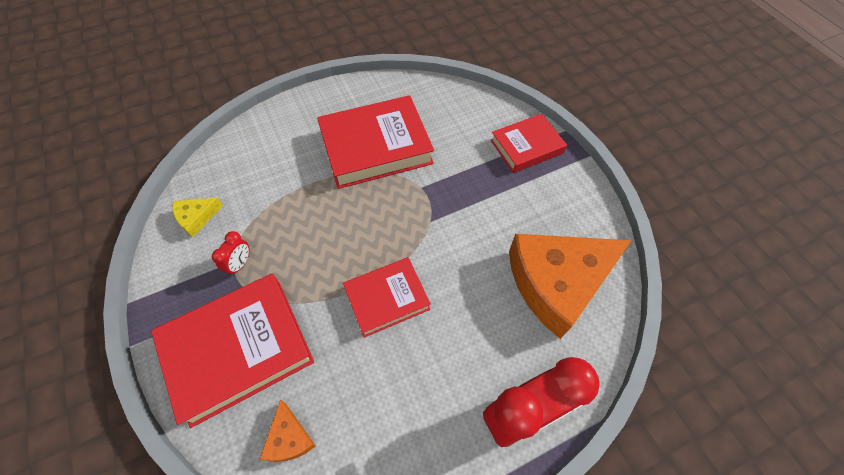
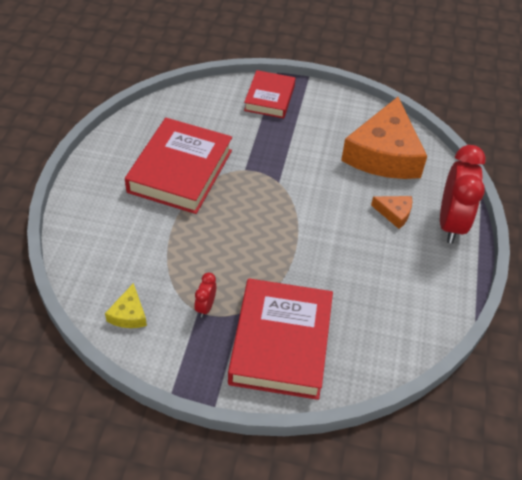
camera: 55 degrees left, 10 degrees down
(240, 264) = (205, 307): red clock -> red clock turned 135 degrees counterclockwise
(289, 438) = (372, 346): orange cheese -> orange cheese (394, 213)
(387, 298) = (317, 240): red book -> none

